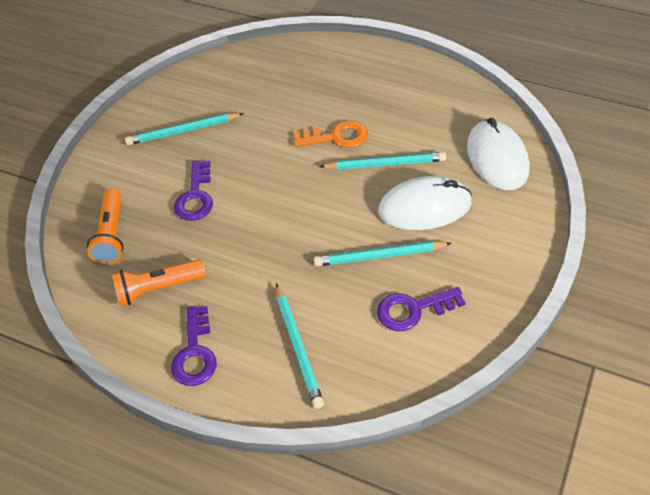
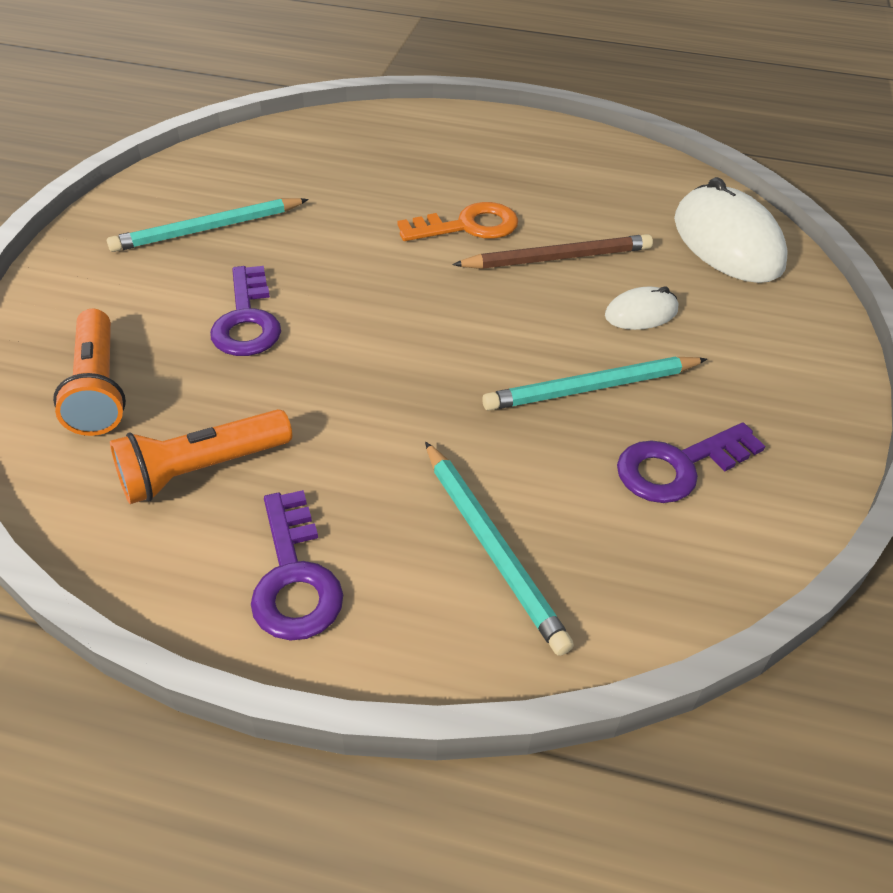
camera: 15 degrees left, 5 degrees down
(385, 164) = (557, 258): turquoise pencil -> brown pencil
(424, 207) = (641, 313): white mouse -> white mouse, size x0.50

